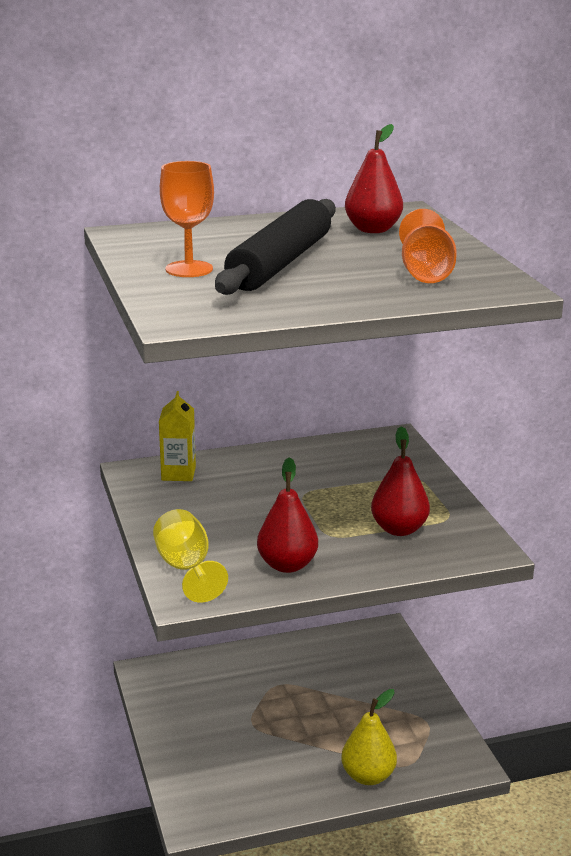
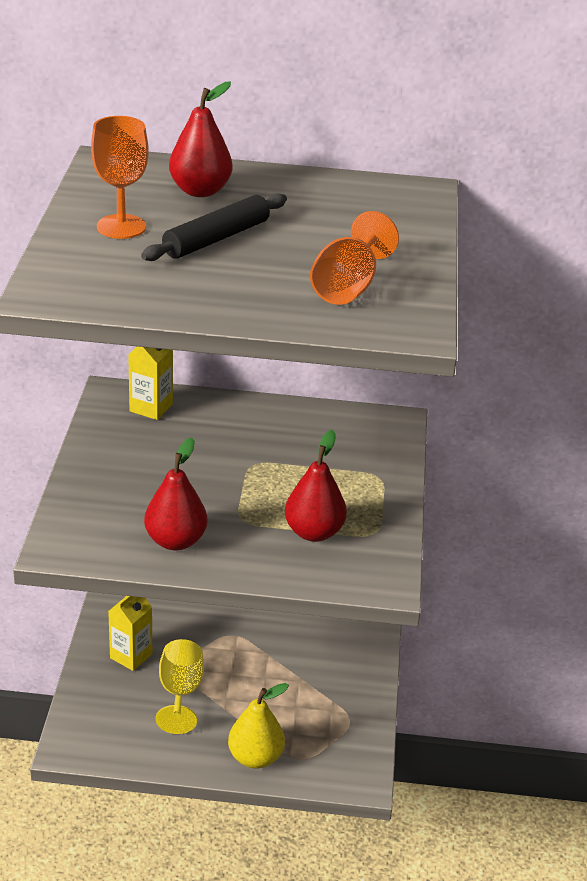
camera: 20 degrees right, 10 degrees up
(186, 569) = (81, 517): yellow goblet -> yellow goblet (180, 692)
(199, 728) = (131, 656): none -> yellow carton
(280, 263) = (216, 238): black rolling pin -> black rolling pin, size x0.63
(373, 230) = (357, 212): red pear -> red pear (200, 191)

